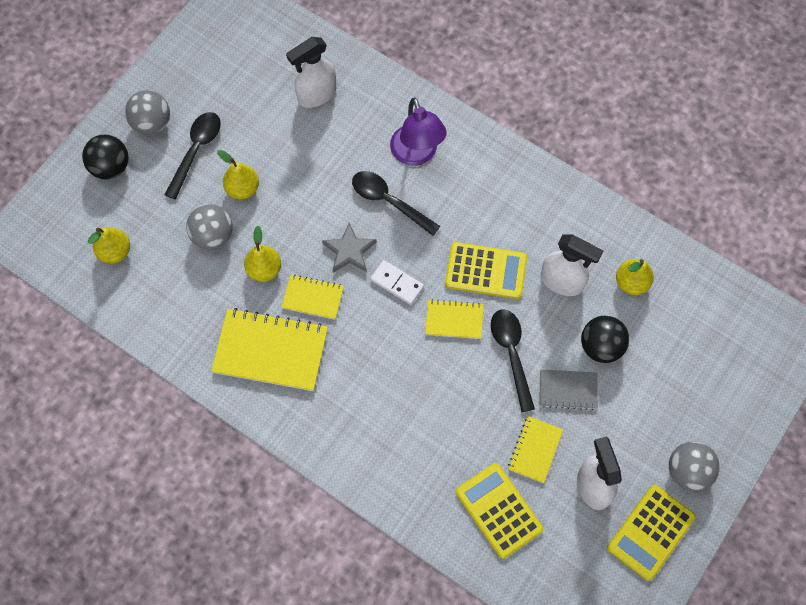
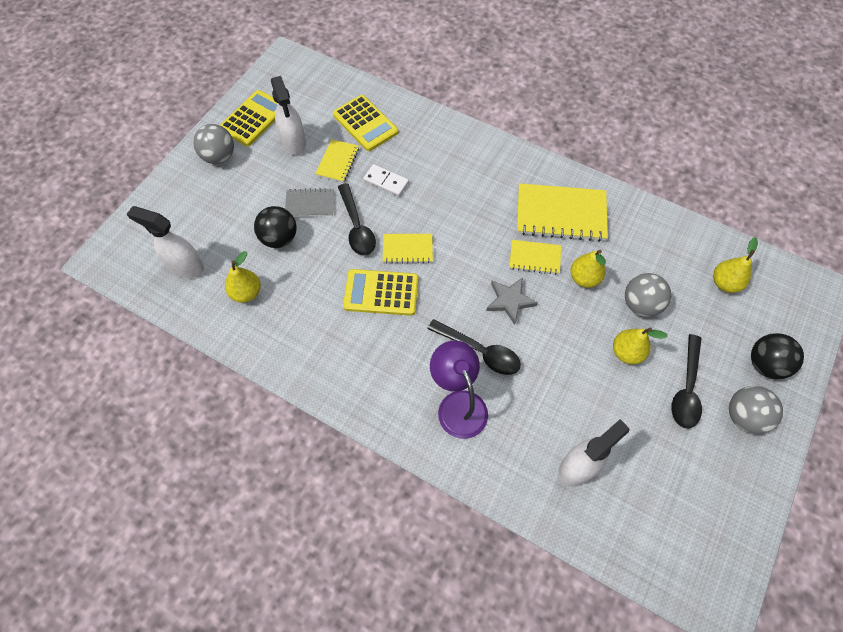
camera: 175 degrees right, 5 degrees down
(397, 283) = (461, 276): white domino -> white domino (386, 182)
(562, 281) = (310, 289): white spray bottle -> white spray bottle (185, 266)

